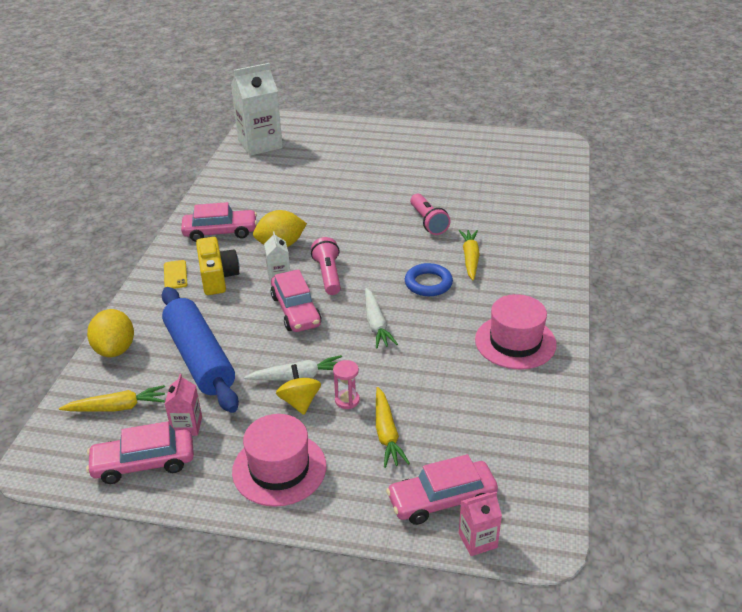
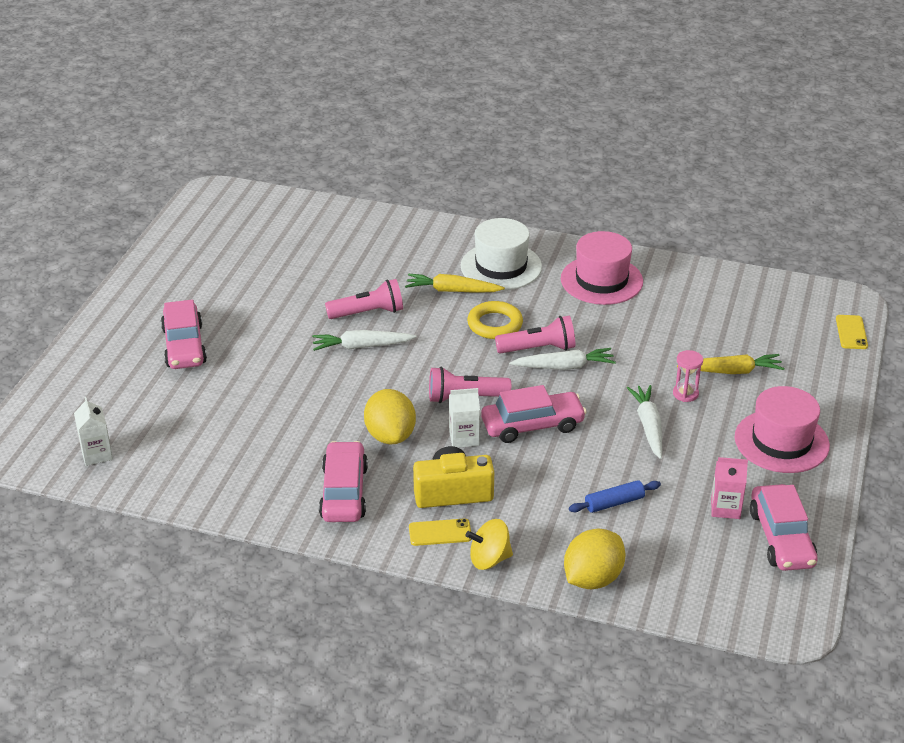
camera: 85 degrees left, 0 degrees up
(115, 349) = (592, 578): yellow lemon -> yellow lemon turned 45 degrees counterclockwise
(117, 407) = (697, 567): yellow carrot -> none
(199, 358) = (614, 503): blue rolling pin -> blue rolling pin, size x0.41
(260, 144) = (97, 454): white carton -> white carton, size x0.48
(299, 402) = (688, 426): yellow spinning top -> yellow spinning top (489, 559)
(384, 223) = (361, 346): none -> white carrot
(399, 309) = (538, 349): none -> pink flashlight
(428, 283) = (495, 324): blue ring -> yellow ring
(441, 500) = (810, 346): pink car -> pink car (184, 346)
(477, 540) = (851, 332): pink carton -> yellow phone
(515, 281) = (501, 266): none -> white hat

